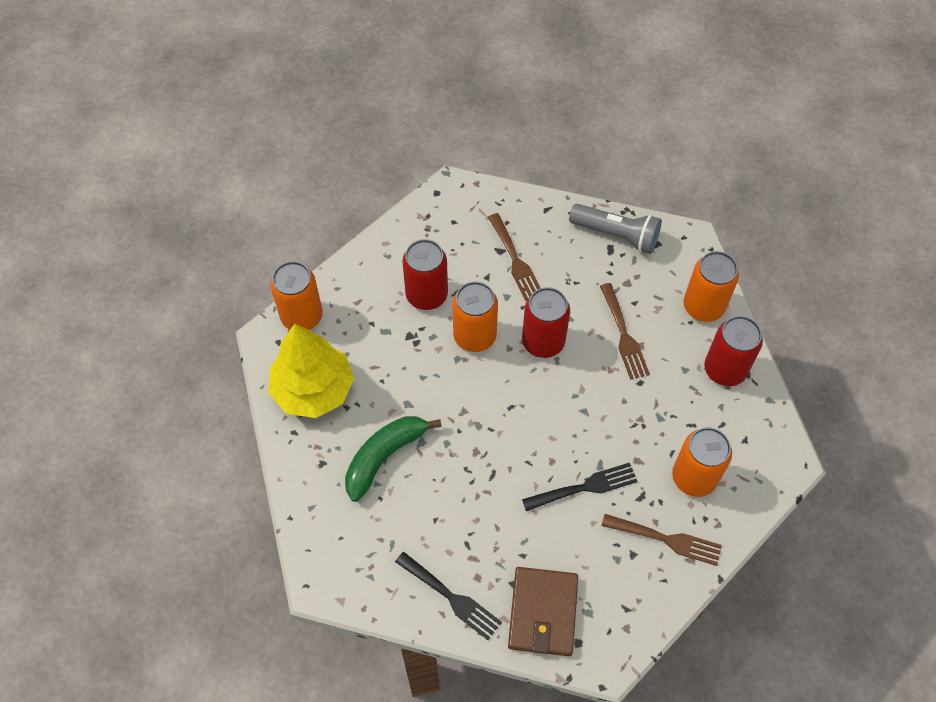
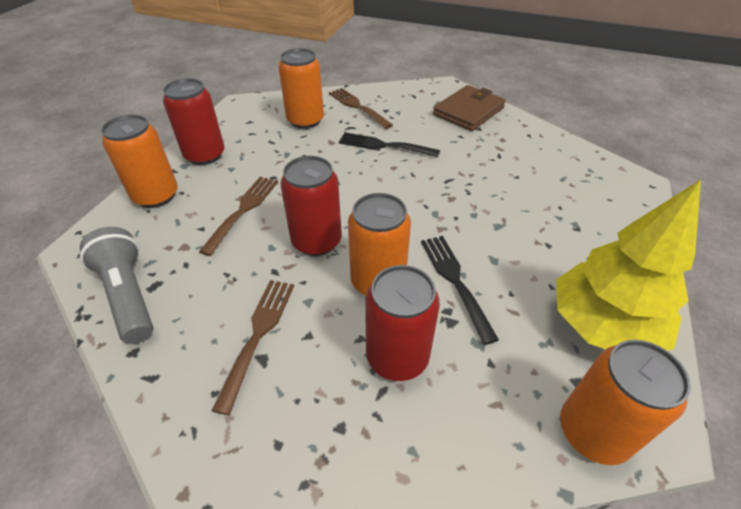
camera: 145 degrees left, 15 degrees down
(384, 457) = (542, 231): green banana -> none
(451, 597) = (529, 138): black fork -> black fork (455, 281)

